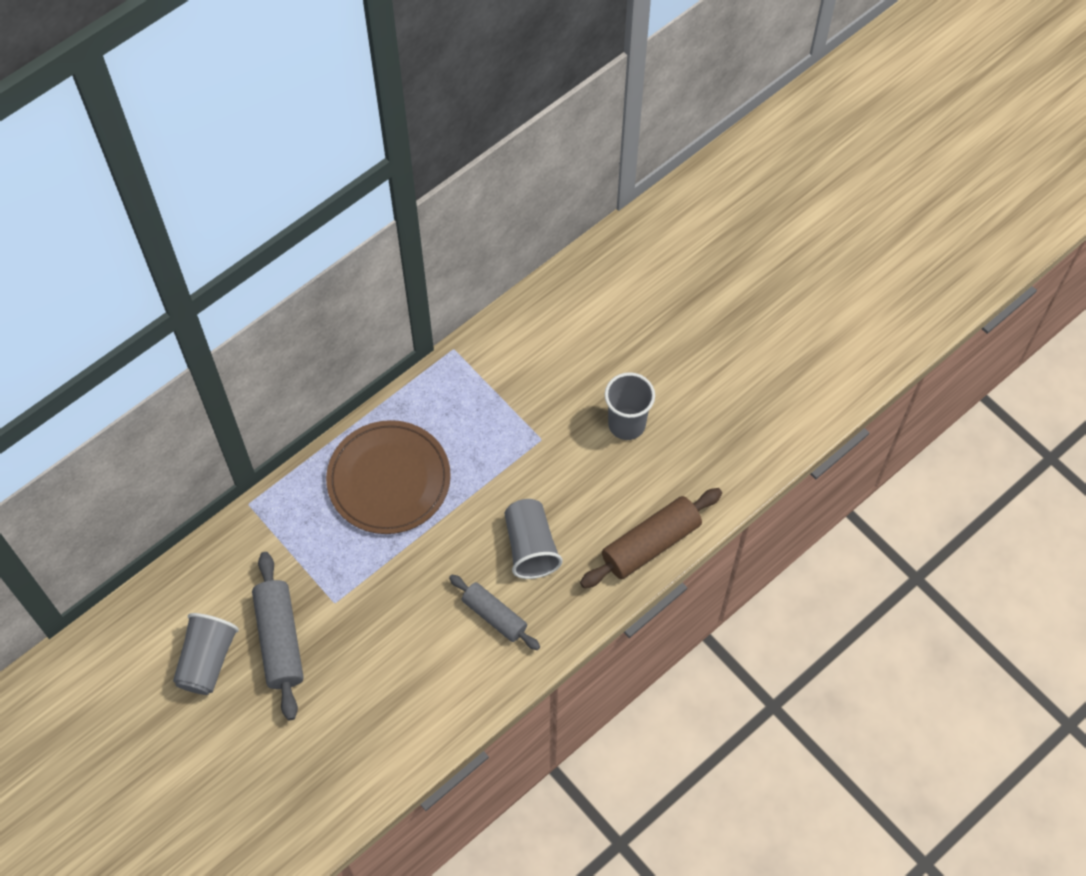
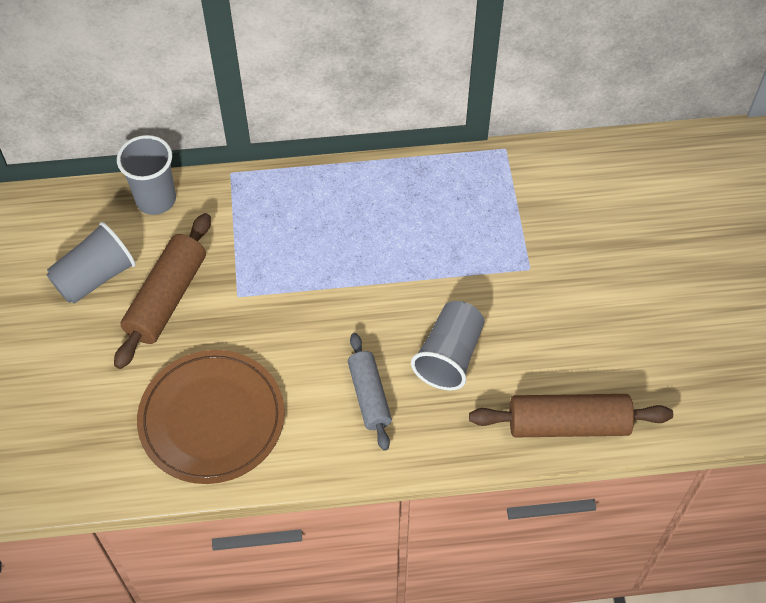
camera: 35 degrees right, 5 degrees down
(280, 640) = (167, 298): grey rolling pin -> brown rolling pin
(389, 480) = (365, 223): brown plate -> brown plate (212, 419)
(626, 424) = (622, 302): grey cup -> grey cup (156, 200)

